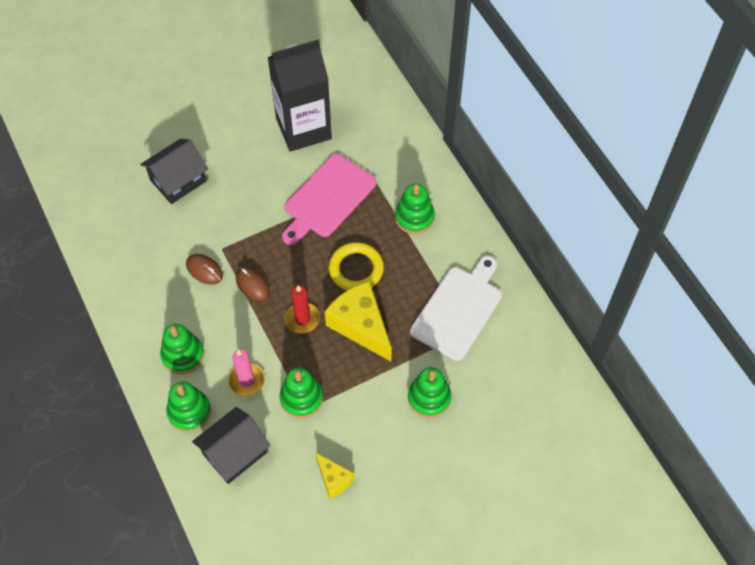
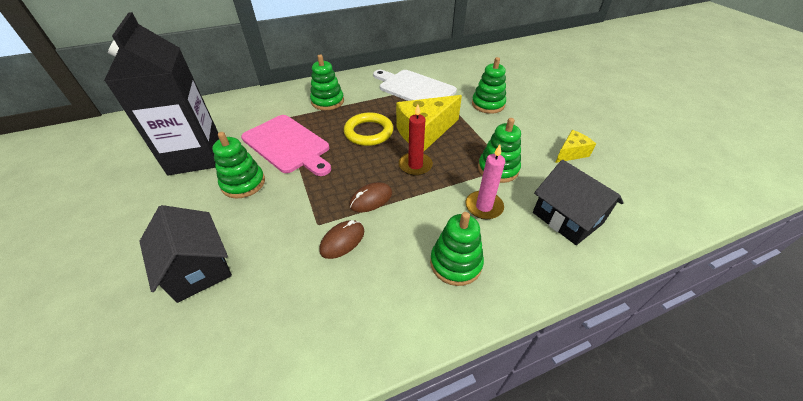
camera: 85 degrees left, 15 degrees down
(189, 412) = (528, 257): green stacking toy -> green stacking toy (243, 183)

